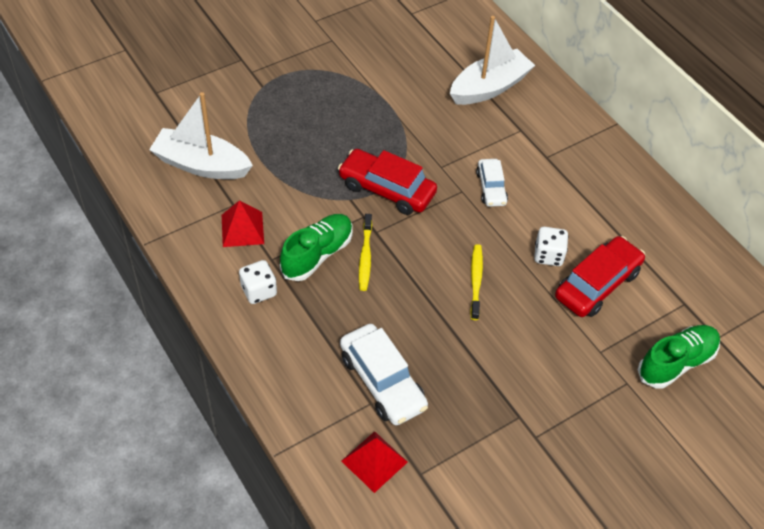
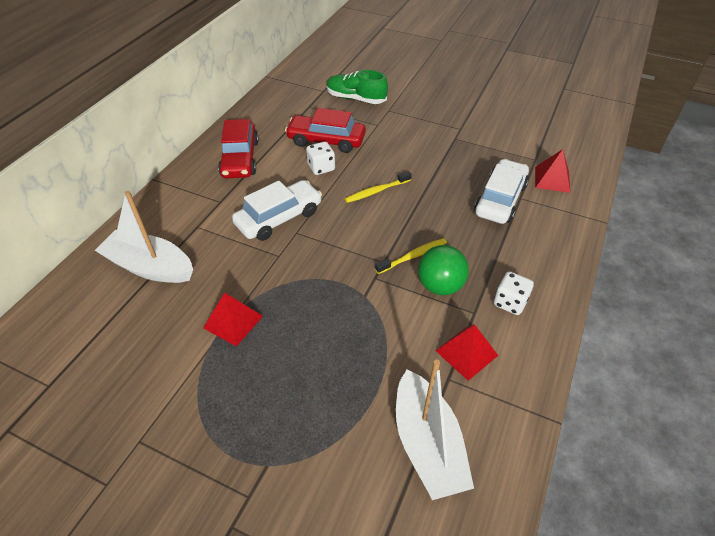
camera: 120 degrees left, 5 degrees down
(317, 254) = (440, 286): green shoe -> green ball
(387, 189) = (332, 277): red car -> red car (240, 159)
(391, 113) = (233, 321): none -> red pyramid
(491, 188) = (279, 218): white car -> white car, size x1.67

